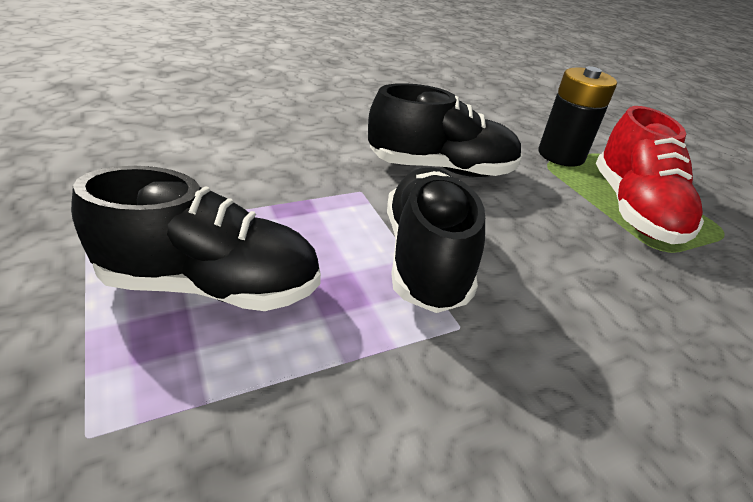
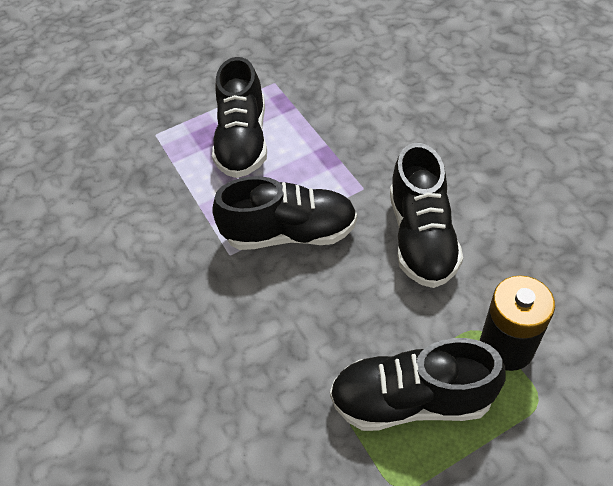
camera: 95 degrees right, 15 degrees up
(634, 209) = (411, 400): red shoe -> black shoe

